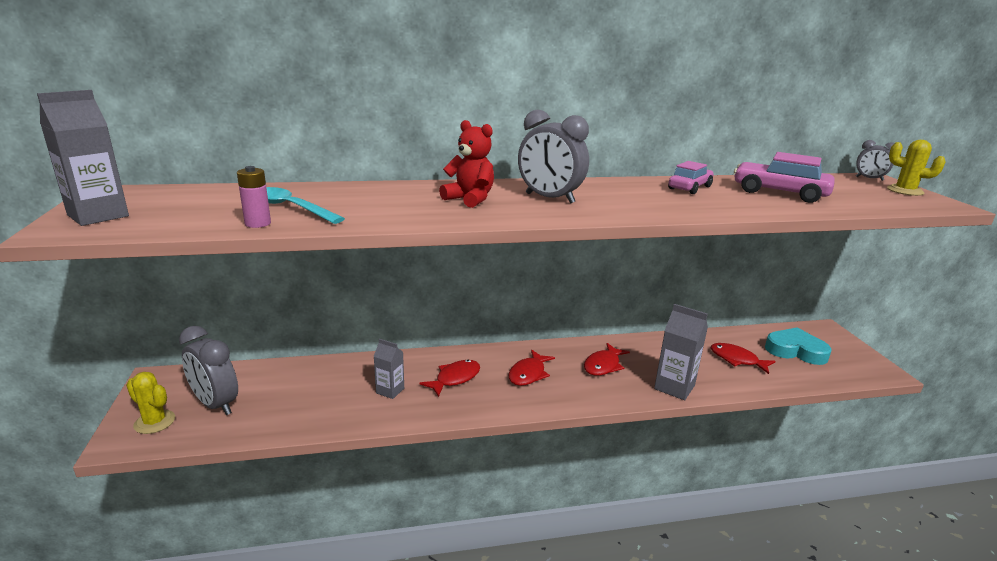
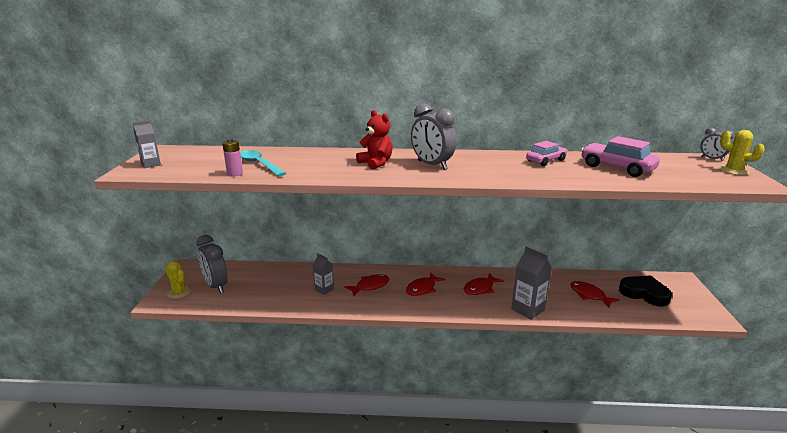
camera: 15 degrees right, 0 degrees up
(98, 216) = (151, 164): grey carton -> grey carton, size x0.62
(795, 351) = (644, 293): turquoise heart -> black heart

